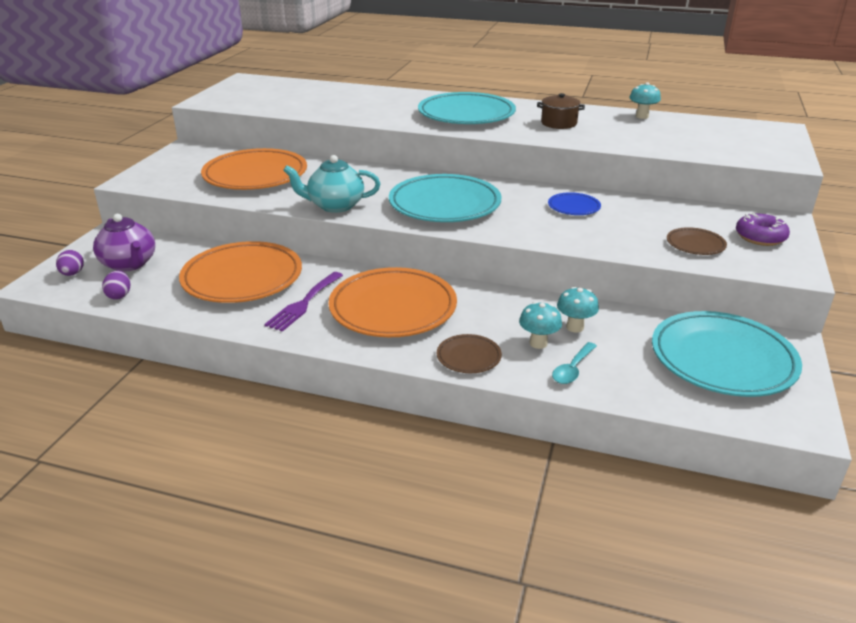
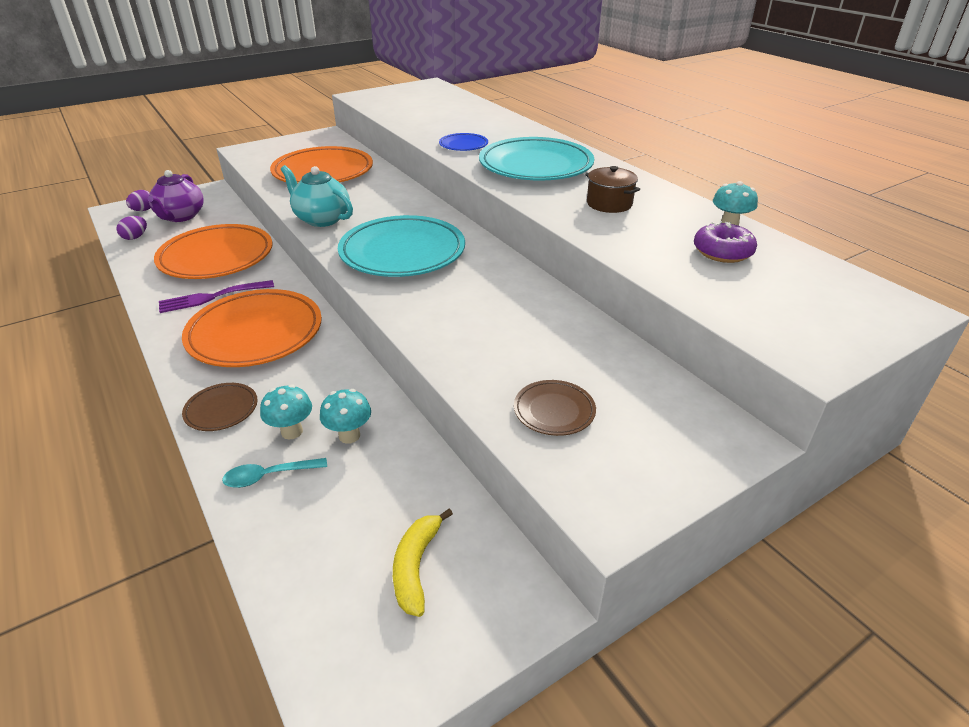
camera: 40 degrees right, 5 degrees up
(573, 207) = (511, 305): blue plate -> blue plate (463, 145)
(722, 359) = (416, 567): turquoise plate -> yellow banana
(760, 237) = (655, 445): purple donut -> purple donut (722, 252)

